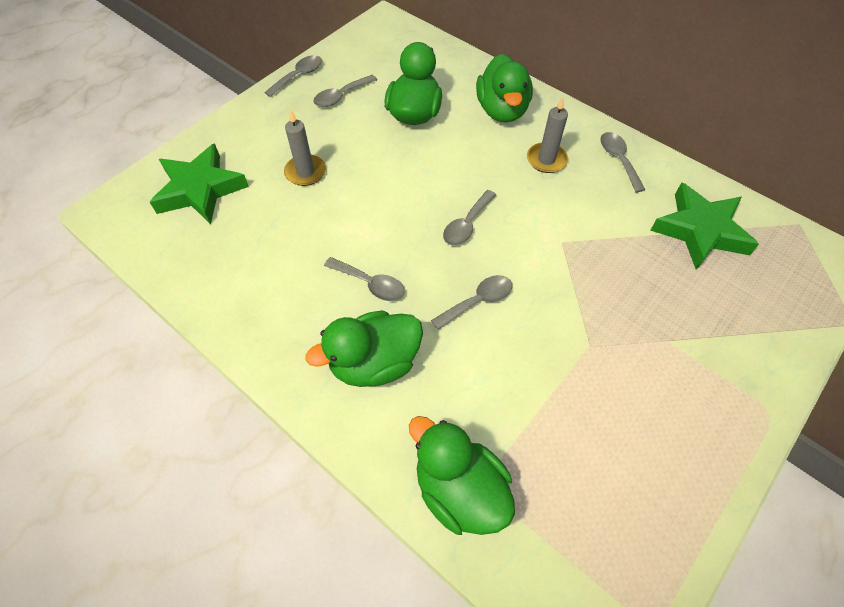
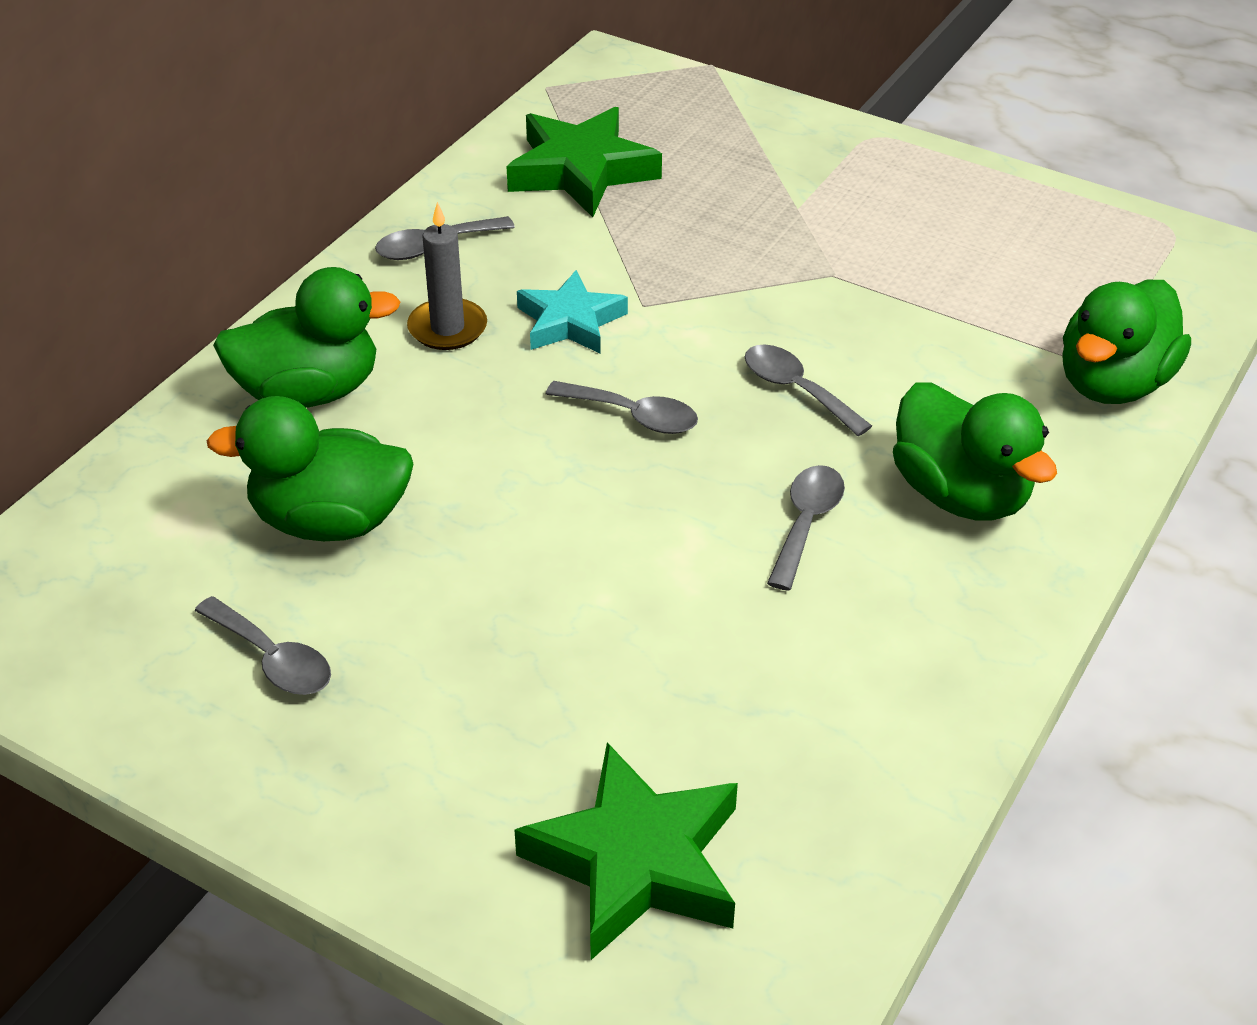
camera: 100 degrees left, 15 degrees down
(298, 76) = (192, 762): grey spoon -> none
(305, 172) = (543, 674): grey candle -> none
(548, 208) = (570, 322): none -> turquoise star

